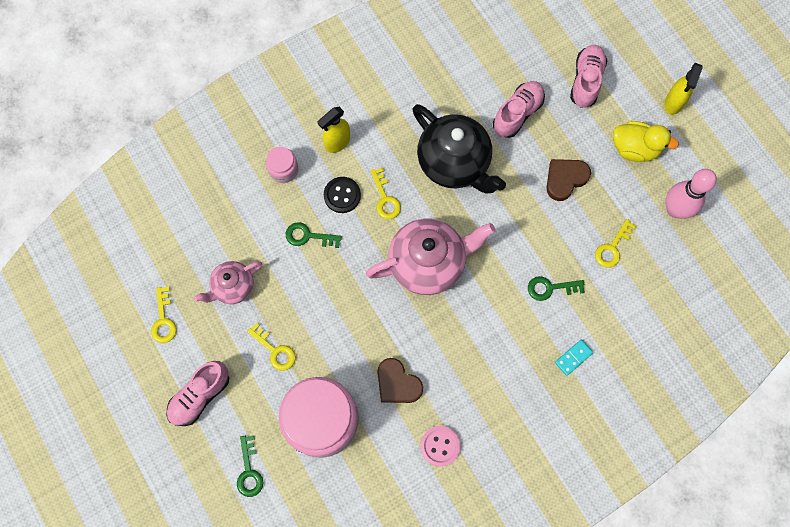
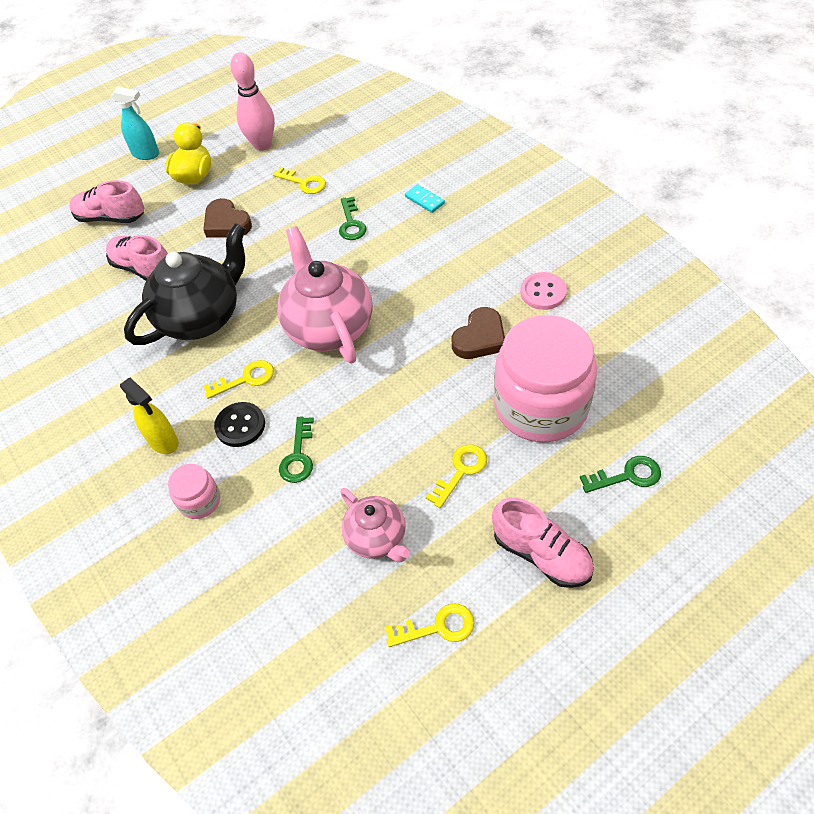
camera: 90 degrees left, 20 degrees down
(673, 103) = (146, 154): yellow spray bottle -> turquoise spray bottle

